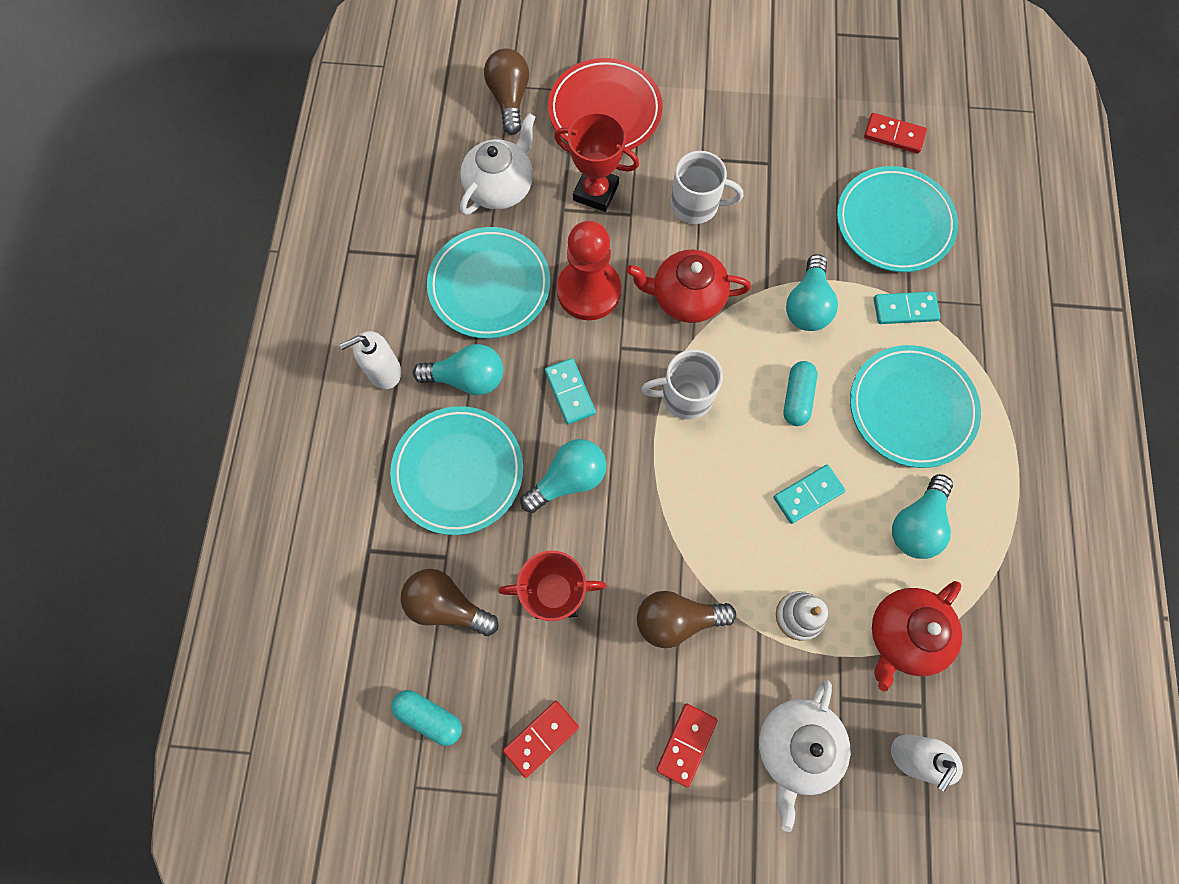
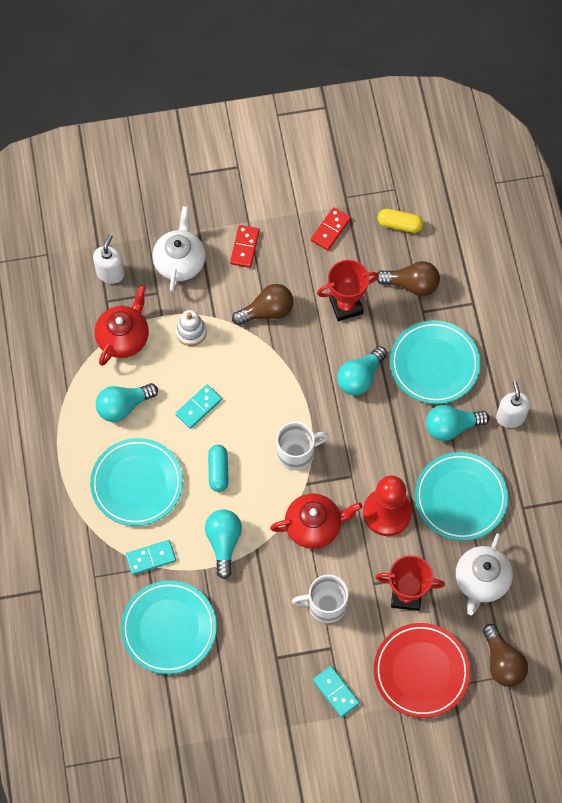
camera: 165 degrees right, 5 degrees down
(384, 372) = (510, 417): white soap dispenser -> white soap dispenser turned 60 degrees counterclockwise
(429, 717) = (399, 224): turquoise capsule -> yellow capsule
(570, 392) = (377, 435): turquoise domino -> turquoise domino (336, 692)
(894, 135) = (179, 711): red domino -> none
(916, 524) = (124, 406): turquoise light bulb -> turquoise light bulb turned 135 degrees counterclockwise

